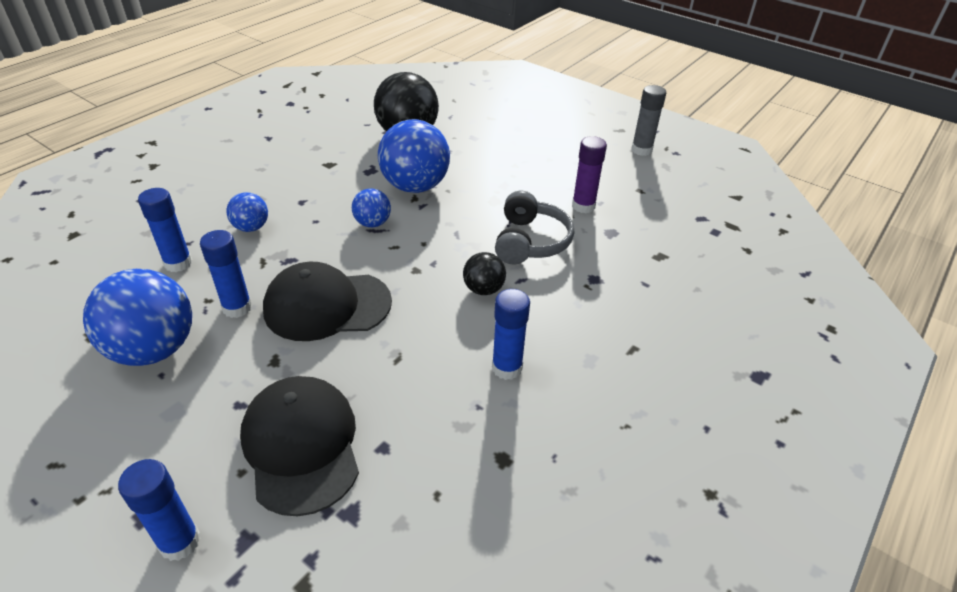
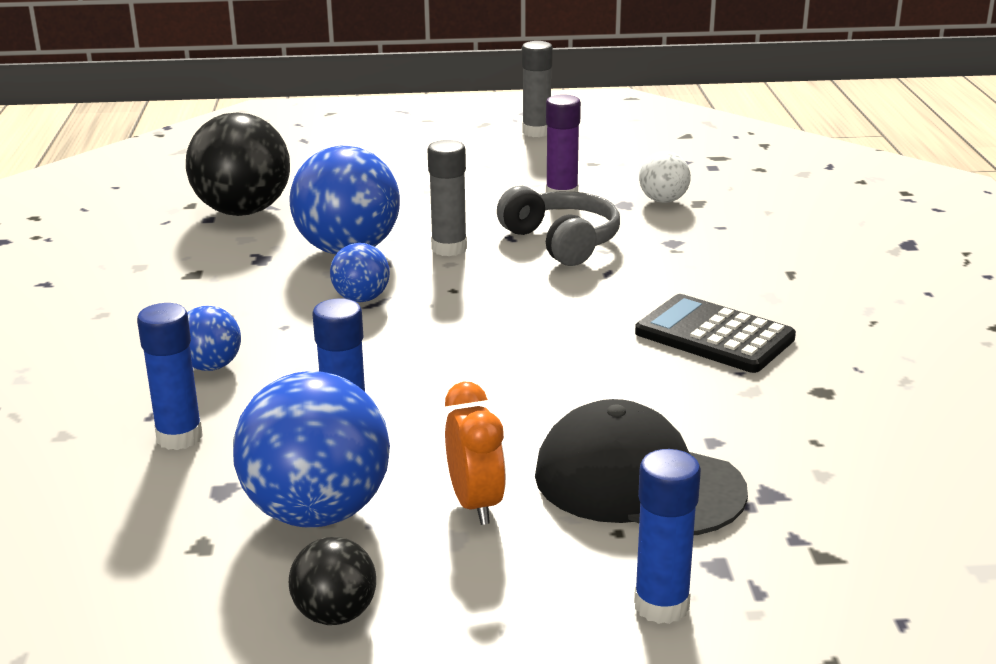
camera: 40 degrees left, 15 degrees down
(215, 398) = (475, 504): none -> orange clock
(327, 306) = (449, 381): black cap -> none
(464, 213) = (449, 248): none -> grey glue stick
(483, 289) = (586, 295): black ball -> black ball (335, 614)
(507, 368) = (714, 336): blue glue stick -> black calculator
(639, 242) = (663, 200): none -> white ball

